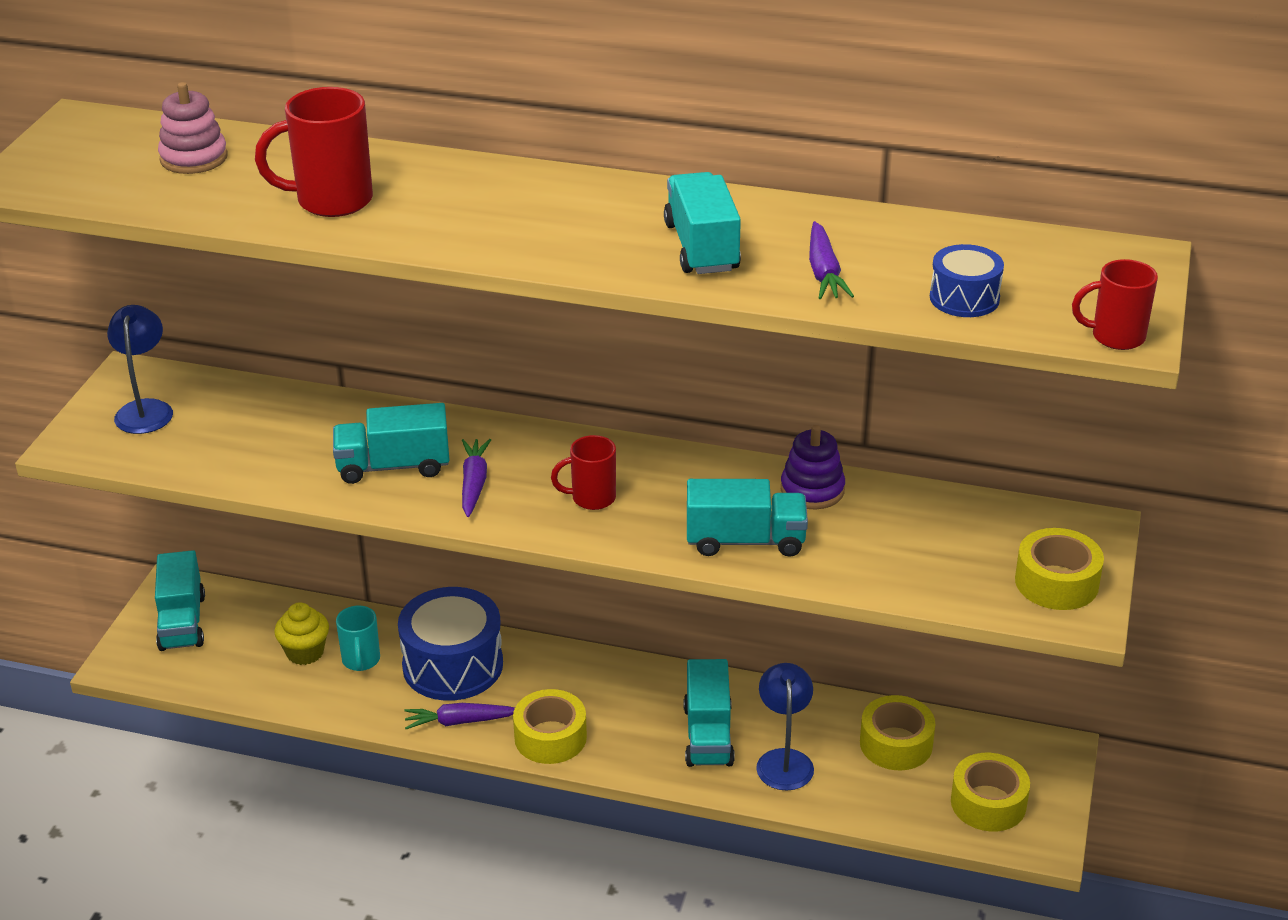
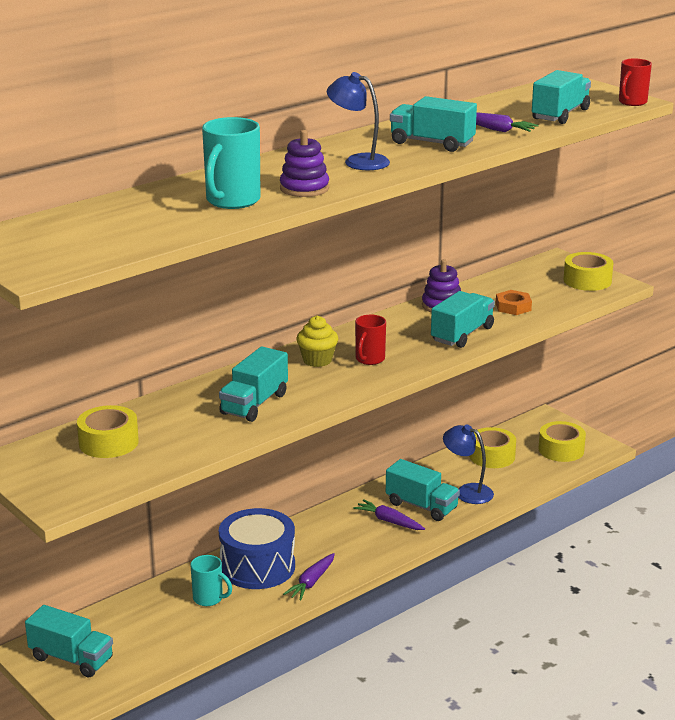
camera: 55 degrees left, 10 degrees down
(145, 409) = (59, 466): blue lamp -> blue lamp (358, 161)
(194, 158) = (105, 221): pink stacking toy -> none
(305, 652) = (172, 618): yellow cupcake -> yellow cupcake (317, 360)
(331, 201) = (232, 201): red mug -> turquoise mug
(424, 227) = (304, 188): none -> purple stacking toy
(474, 484) = (307, 386): purple carrot -> purple carrot (389, 521)
(550, 737) = (363, 556): yellow tape -> yellow tape (108, 442)
(882, 550) = (513, 307): none -> orange nut
(964, 298) = (560, 114): blue drum -> turquoise truck

